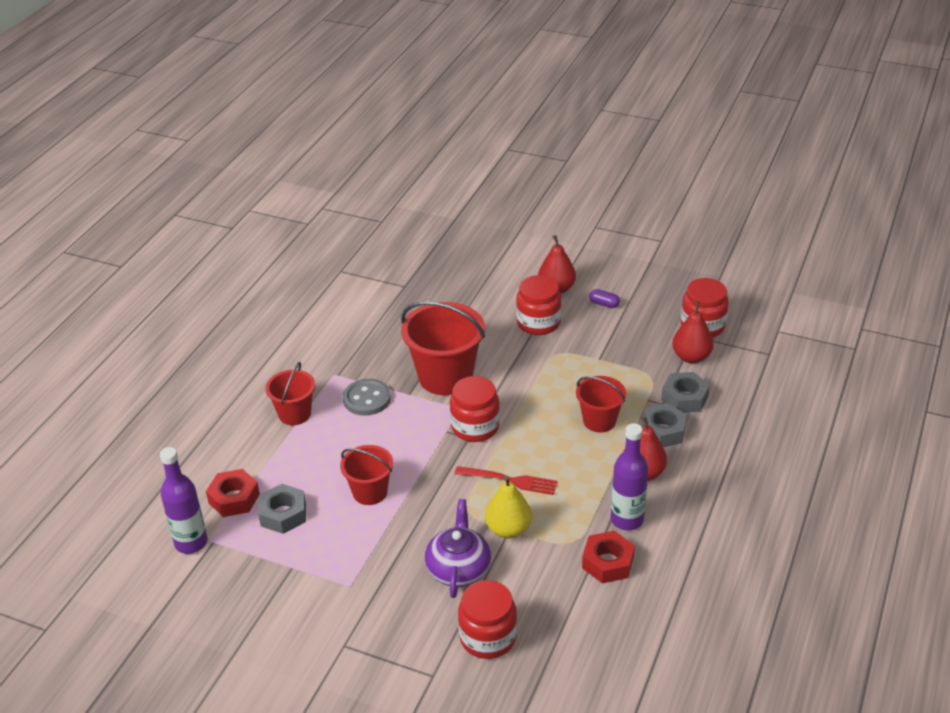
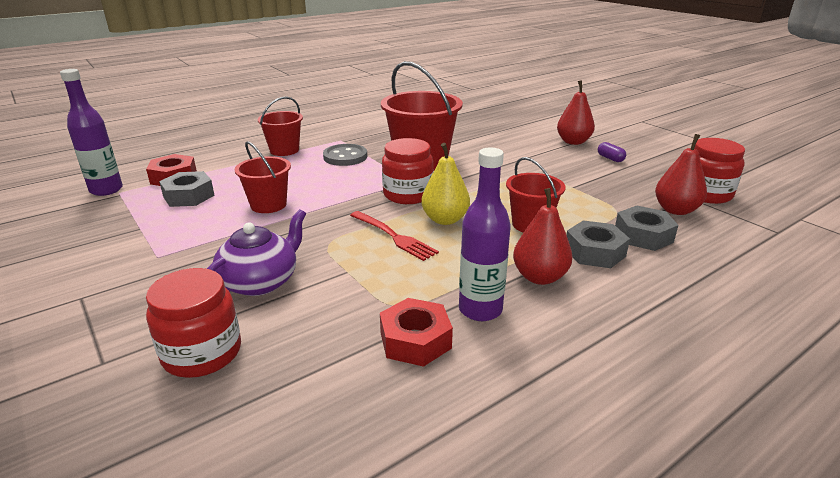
camera: 30 degrees right, 10 degrees down
(508, 529) = (346, 270): yellow pear -> yellow pear (445, 219)
(538, 323) = (537, 154): red jar -> none

